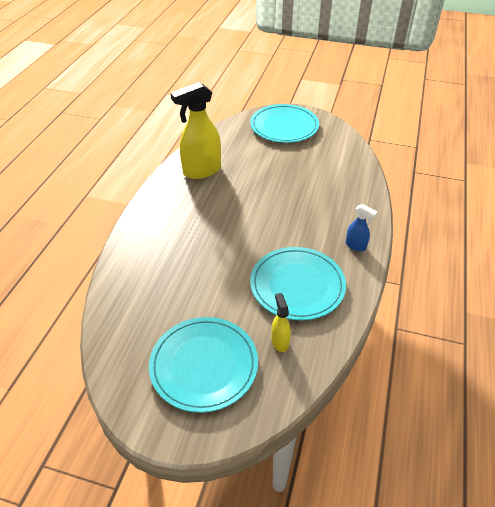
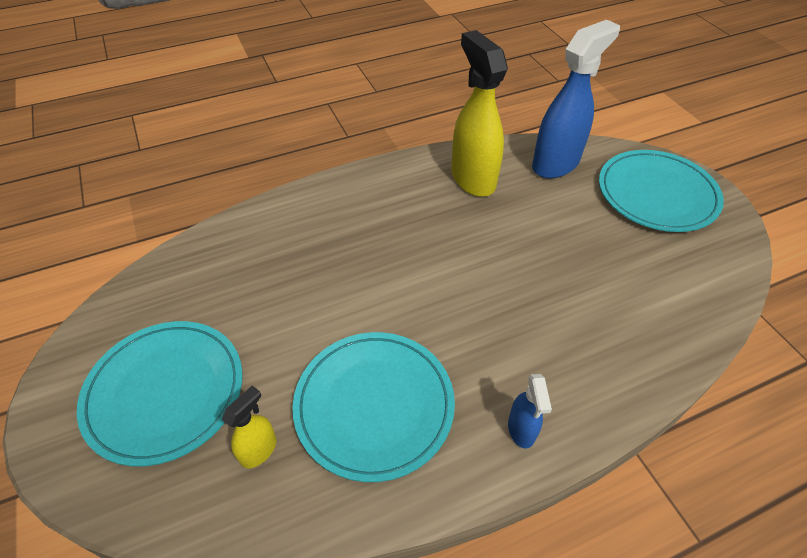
camera: 50 degrees right, 5 degrees up
(201, 171) = (472, 179): yellow spray bottle -> yellow spray bottle turned 45 degrees clockwise
(228, 140) = (556, 164): none -> blue spray bottle

